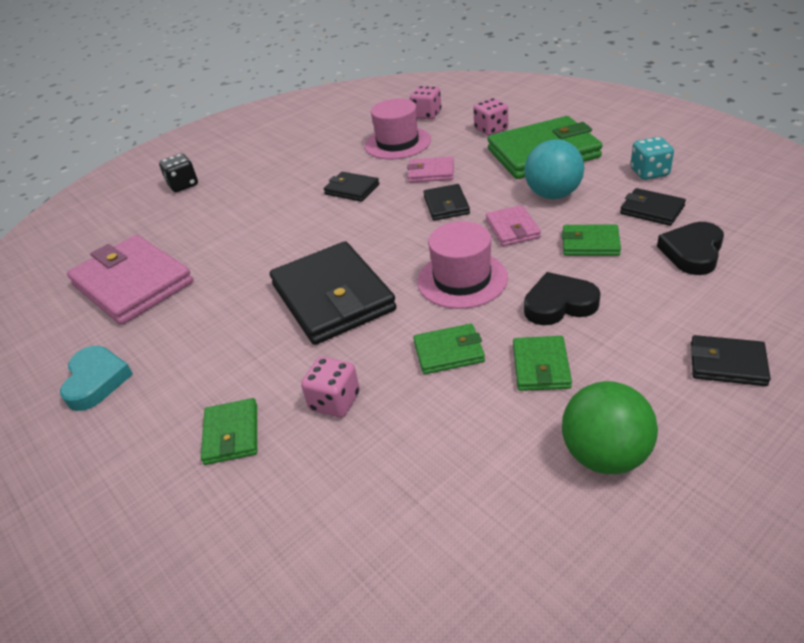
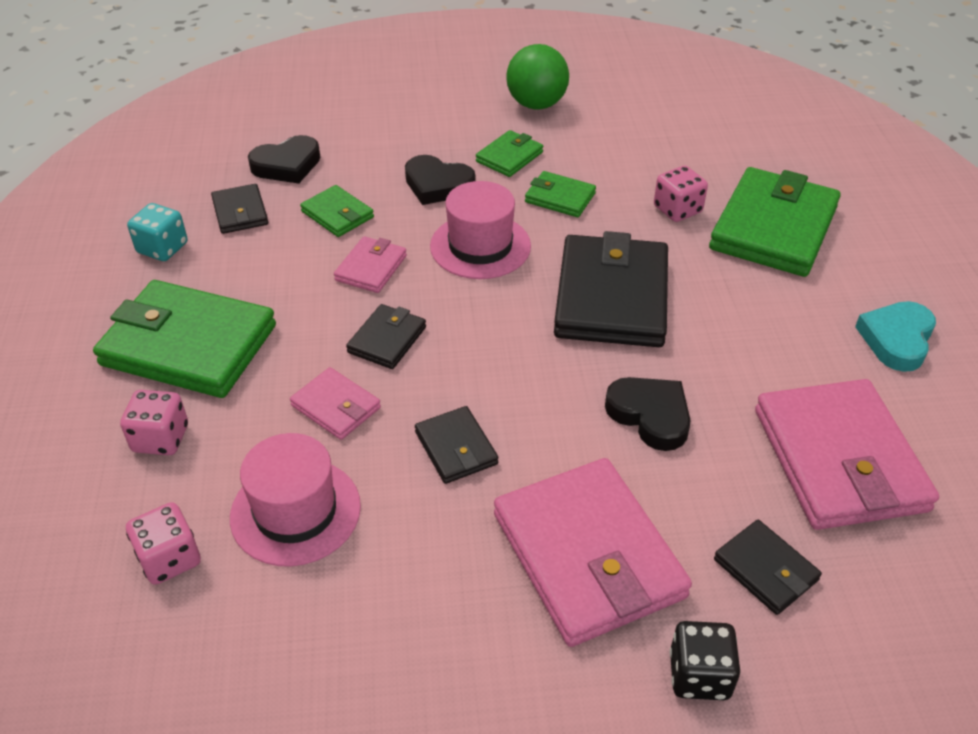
camera: 150 degrees left, 5 degrees up
(231, 434) = (774, 228): green wallet -> green wallet, size x2.06
(253, 190) = (587, 555): none -> pink wallet
(258, 249) = (650, 415): none -> black heart
(553, 194) = (277, 282): turquoise ball -> none
(727, 364) = (401, 103): black wallet -> black wallet (765, 570)

